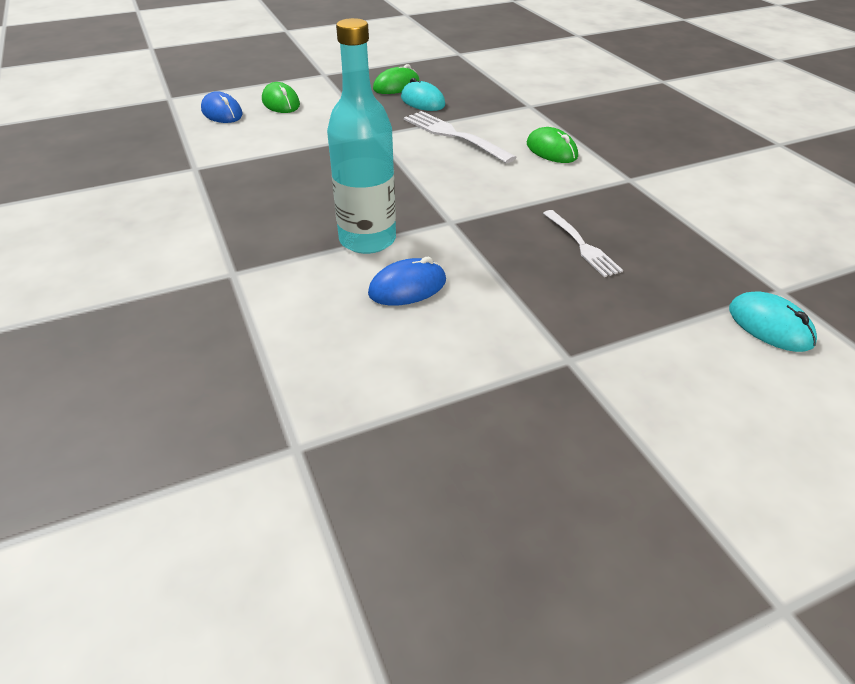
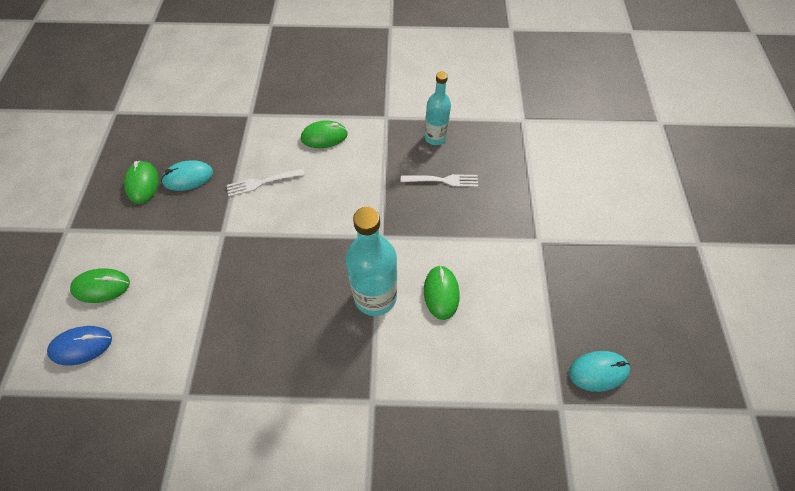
camera: 65 degrees left, 20 degrees up
(407, 287) = (441, 293): blue mouse -> green mouse
(454, 135) = (262, 182): white fork -> white fork, size x0.66
(644, 222) = (435, 137): none -> turquoise bottle
(770, 326) = (546, 142): turquoise mouse -> turquoise mouse (598, 371)

